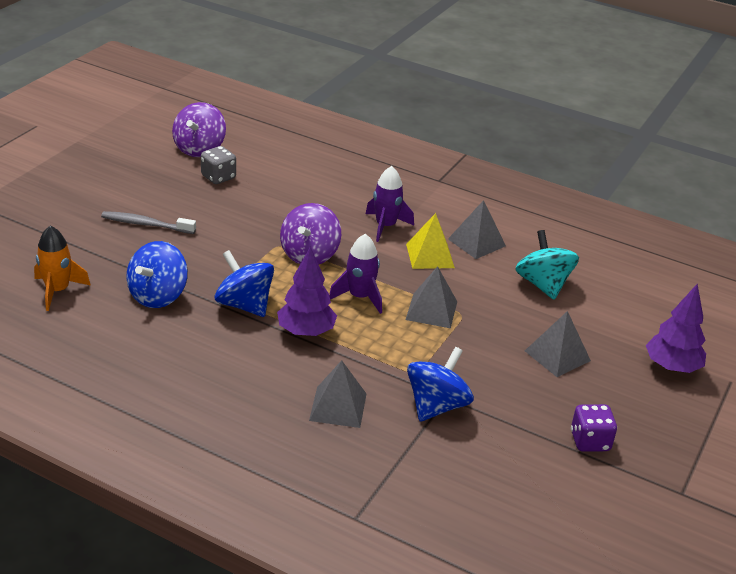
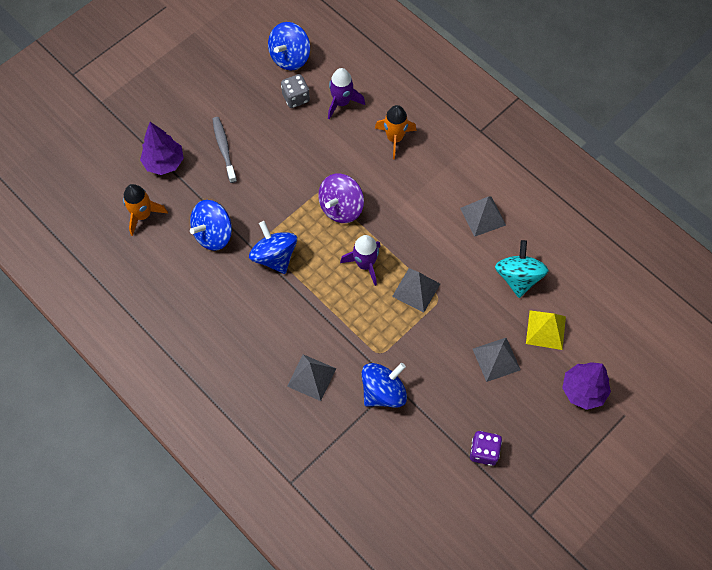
camera: 20 degrees right, 30 degrees up
(146, 224) = (224, 149): grey toothbrush -> grey toothbrush turned 45 degrees clockwise
(199, 149) = (290, 57): purple spinning top -> blue spinning top
(306, 332) = (312, 295): purple tree -> purple tree (164, 163)
(347, 195) = (394, 138): none -> orange rocket
(385, 226) = (414, 183): purple rocket -> purple rocket (342, 102)
(430, 256) = (438, 226): yellow pyramid -> yellow pyramid (545, 330)

